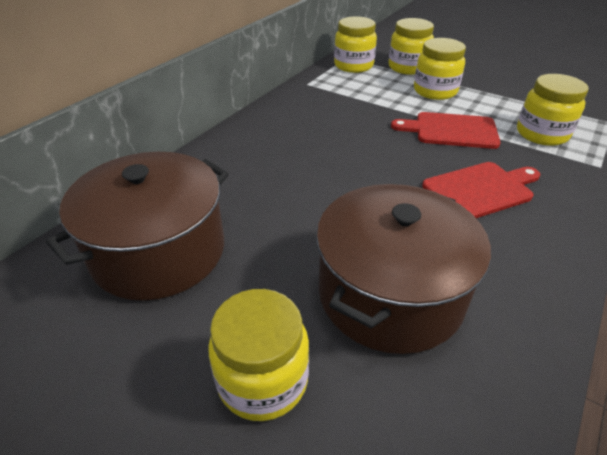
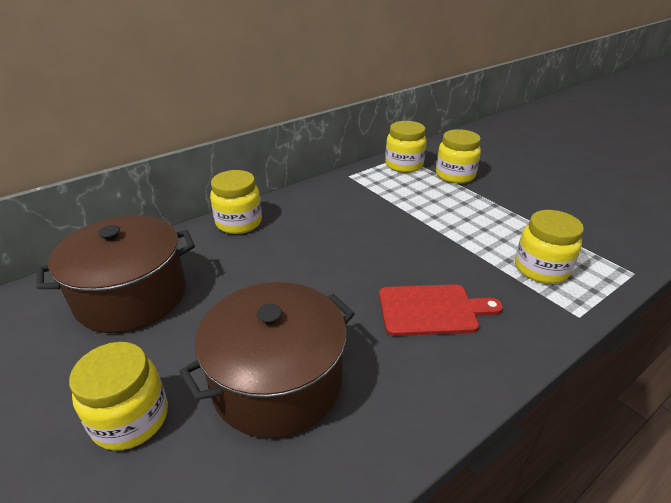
camera: 20 degrees right, 5 degrees down
(435, 91) = (463, 204): yellow jar -> yellow jar (239, 223)
(451, 130) = (449, 246): red cutting board -> none

